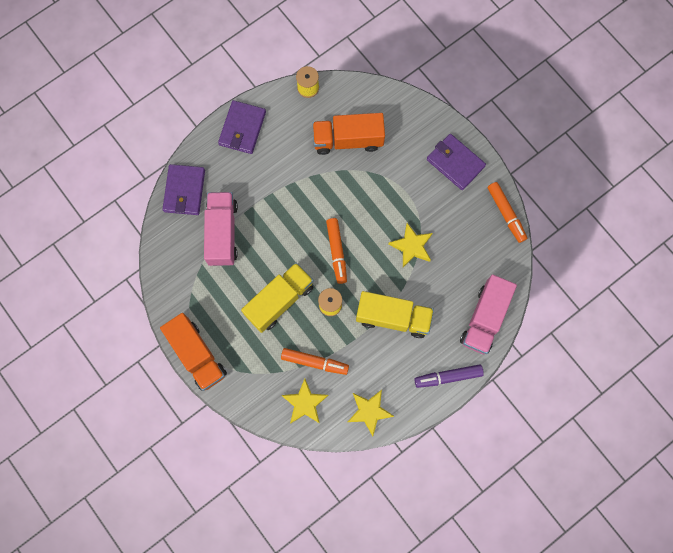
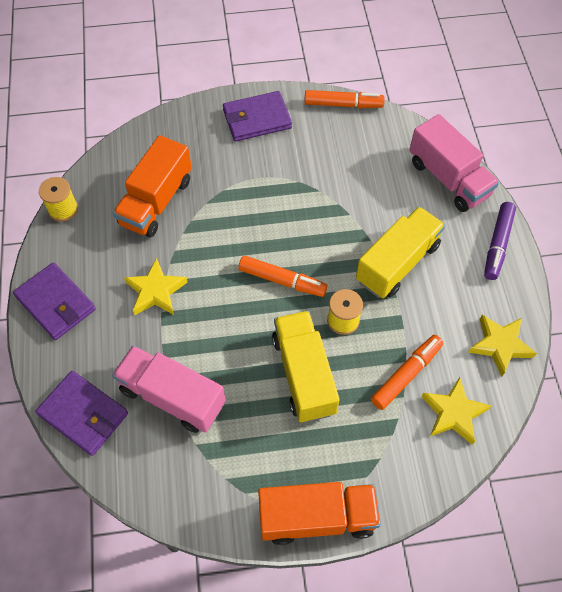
camera: 60 degrees left, 15 degrees down
(411, 246) = (324, 204): yellow star -> yellow star (156, 291)

